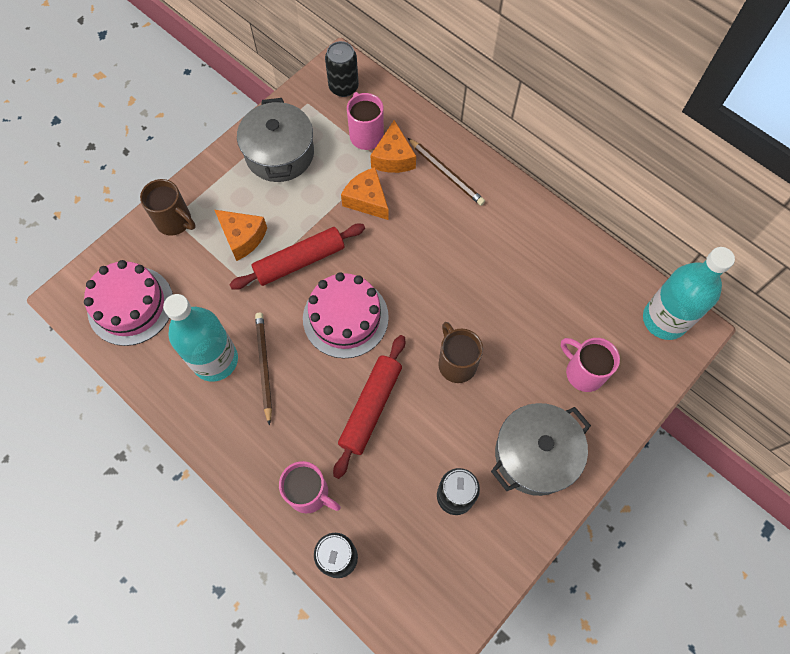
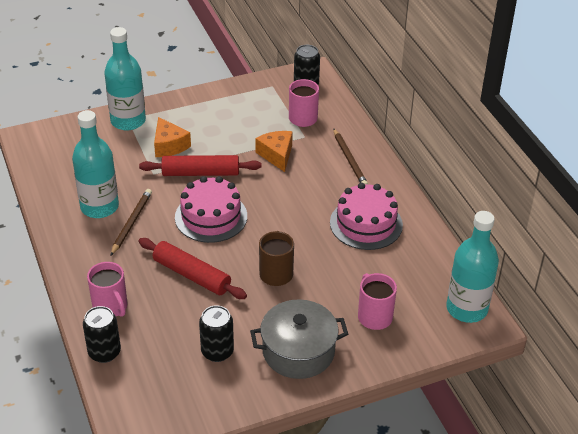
camera: 25 degrees right, 25 degrees down
(130, 305) = (64, 156): pink cake -> pink cake (366, 224)
(175, 221) = (128, 121): brown mug -> turquoise bottle
(279, 153) = (230, 108): grey pot -> none
(371, 407) = (191, 275): red rolling pin -> red rolling pin turned 75 degrees clockwise
(393, 158) = (314, 137): orange cheese -> none

